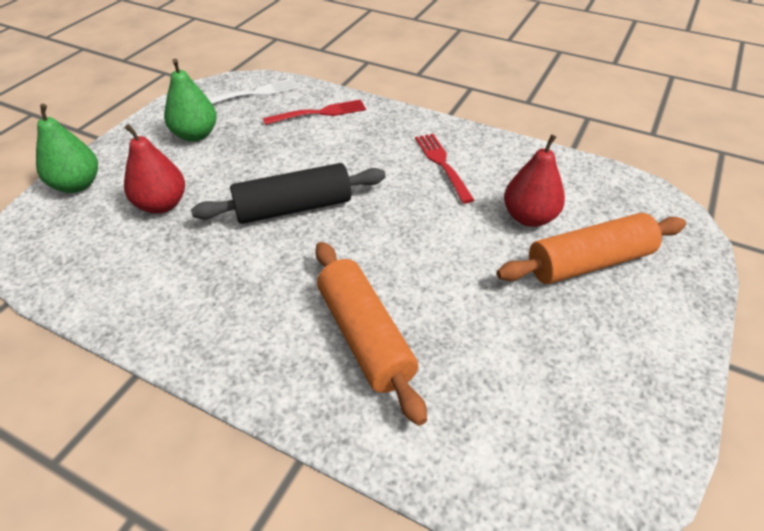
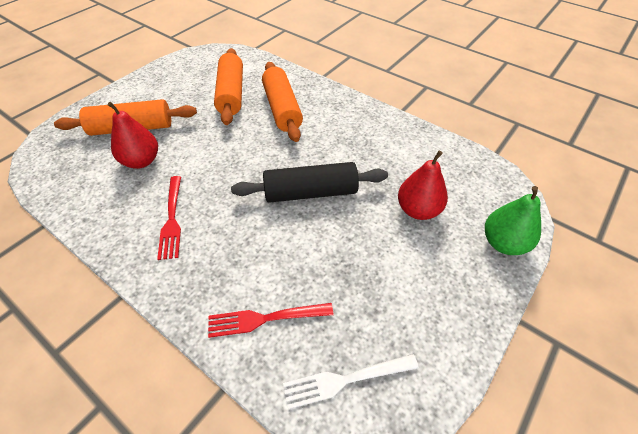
camera: 170 degrees left, 5 degrees up
(195, 135) = (408, 300): green pear -> none
(475, 360) = (231, 94): none -> orange rolling pin

